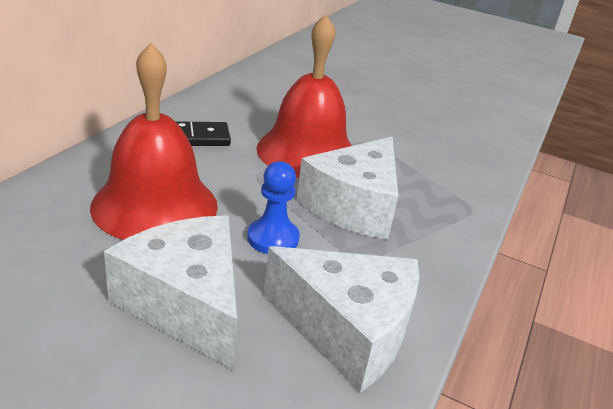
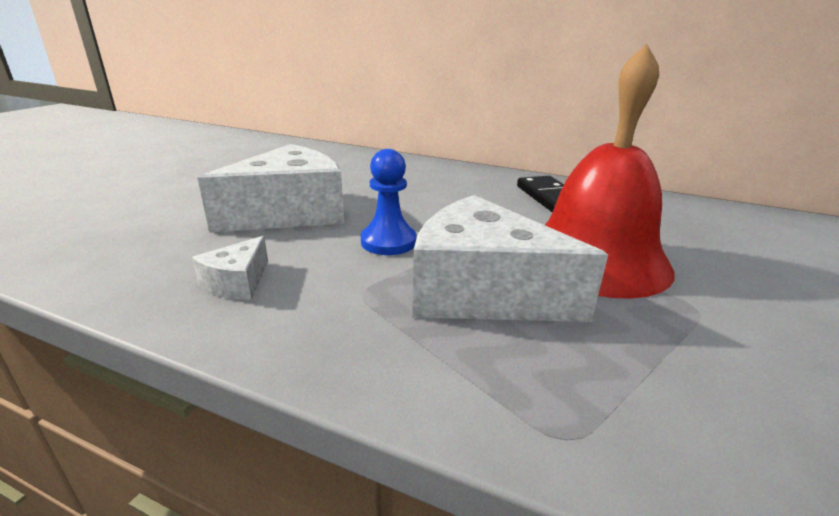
camera: 90 degrees right, 5 degrees down
(155, 205) = (420, 194): red bell -> none
(348, 330) = (237, 282): white cheese -> white cheese, size x0.45

